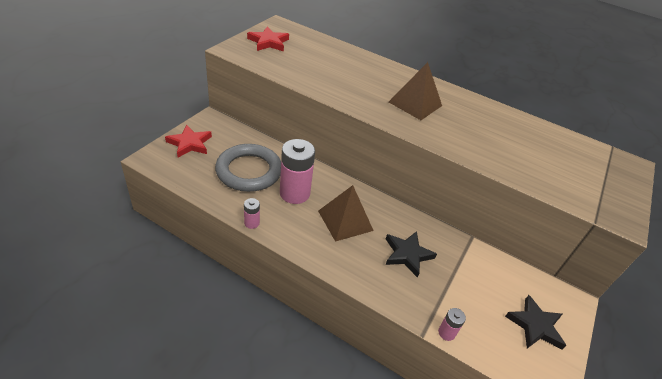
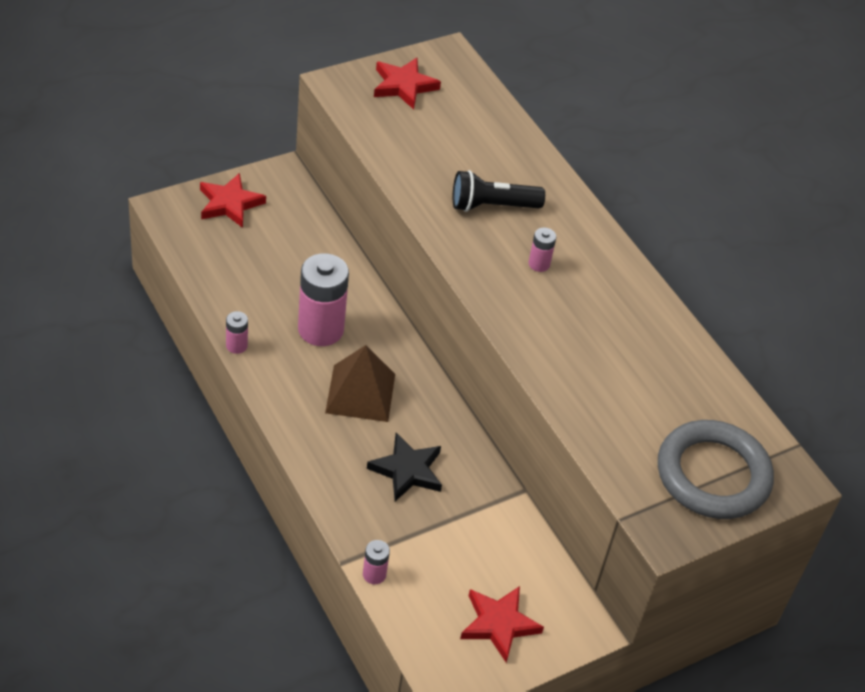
camera: 30 degrees right, 5 degrees up
(249, 171) = (281, 274): grey ring -> grey ring (713, 475)
(365, 84) = (492, 206): none -> black flashlight
(415, 104) = (539, 264): brown pyramid -> pink battery
(535, 325) = (499, 624): black star -> red star

